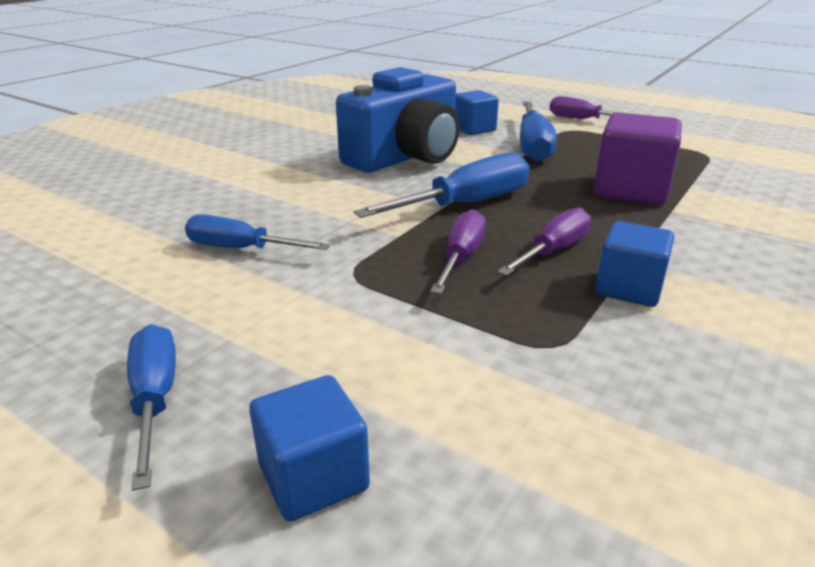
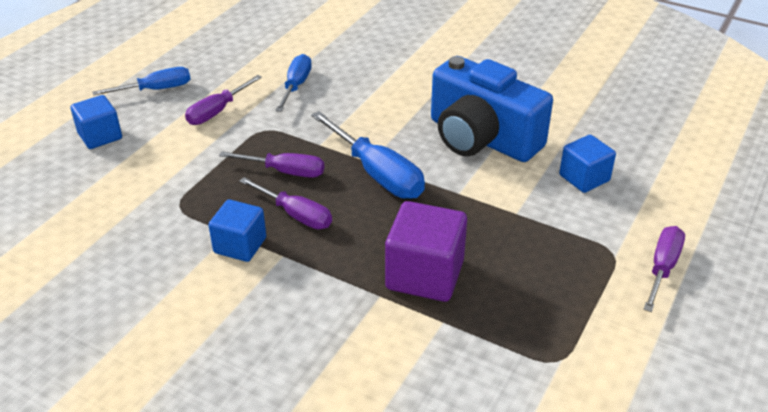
camera: 85 degrees right, 10 degrees up
(280, 317) = (217, 111): none -> purple screwdriver
(533, 146) = (540, 219): blue screwdriver -> none

